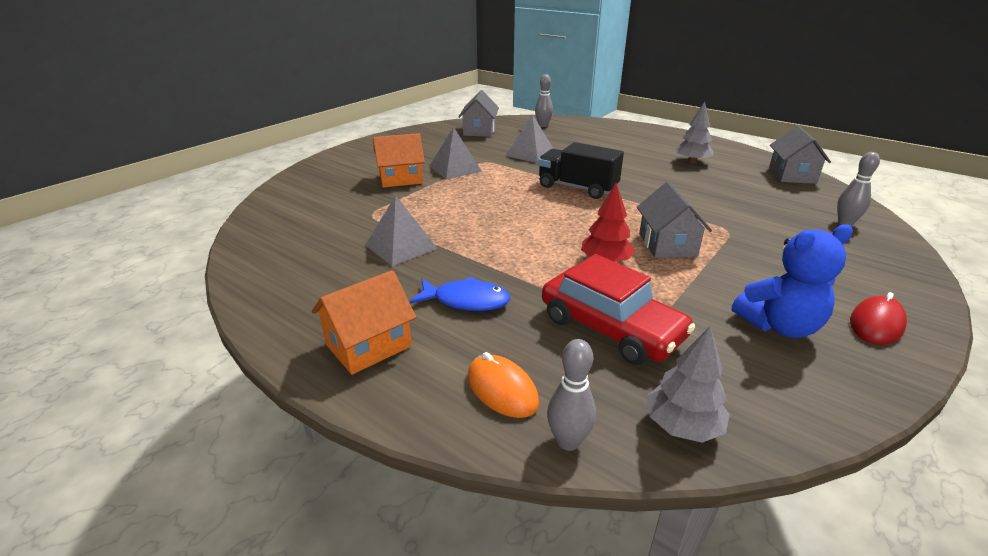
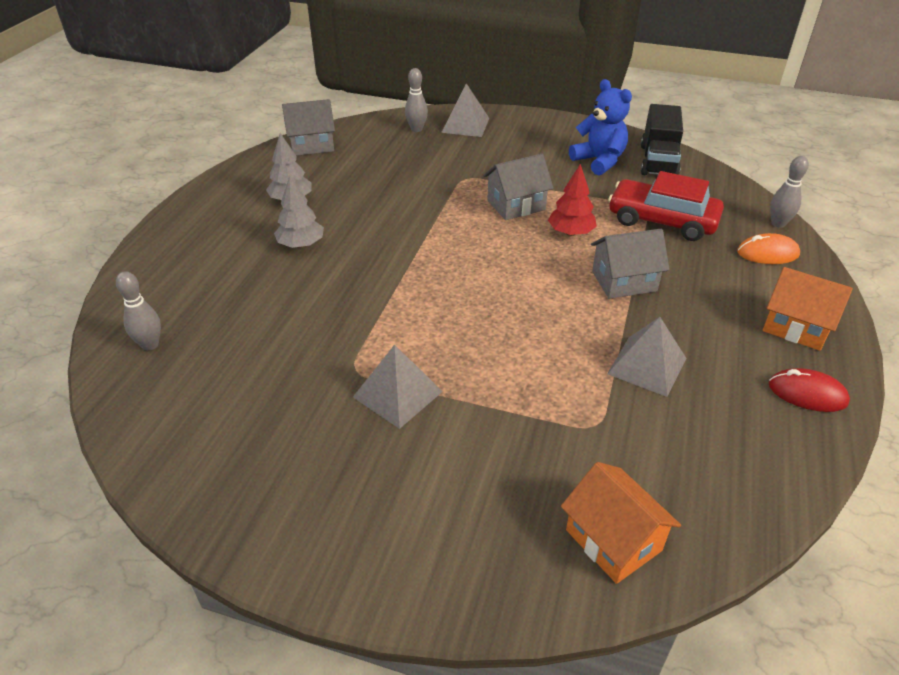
camera: 110 degrees left, 10 degrees up
(401, 179) = (467, 442): orange house -> orange house (613, 540)
(466, 301) = (694, 293): blue fish -> none
(479, 131) = (196, 419): grey house -> grey house (624, 281)
(502, 389) = (767, 253): orange mouse -> orange mouse turned 60 degrees clockwise
(530, 153) = (303, 330): grey pyramid -> grey pyramid (465, 125)
(577, 188) = (413, 270): black truck -> black truck (658, 161)
(611, 328) = (662, 220): red car -> red car turned 90 degrees counterclockwise
(682, 426) = (726, 190): grey tree -> grey tree (301, 245)
(876, 324) = (567, 132): red mouse -> red mouse (807, 394)

